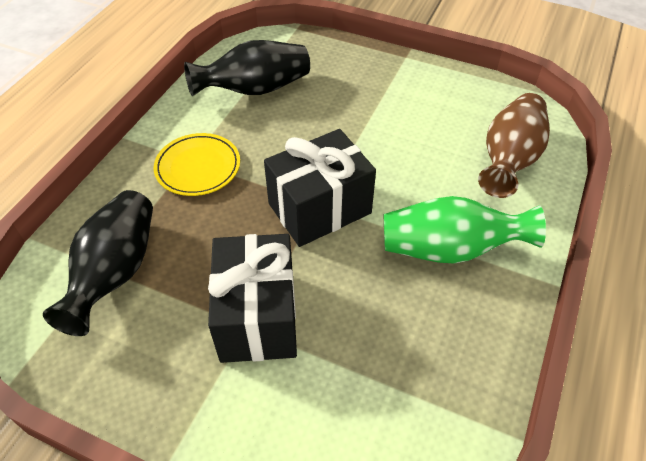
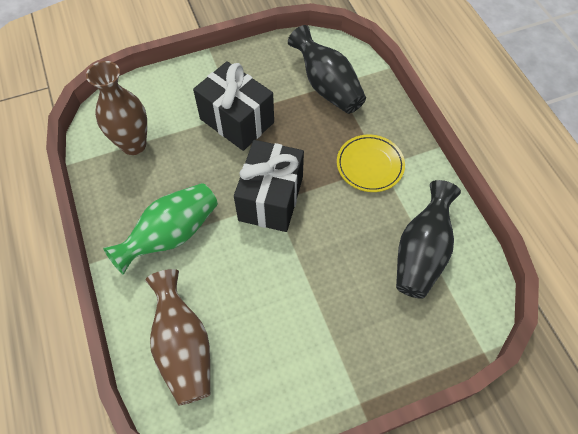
camera: 135 degrees right, 10 degrees up
(410, 393) = (133, 144): none -> brown vase

